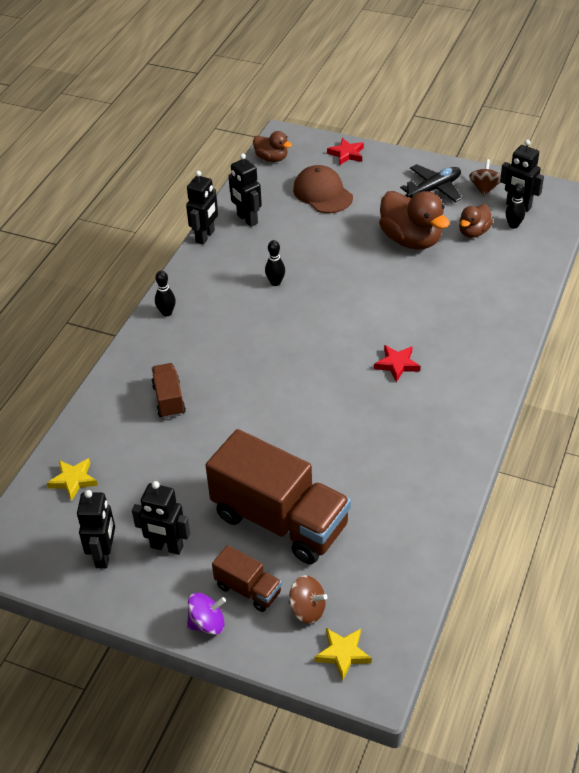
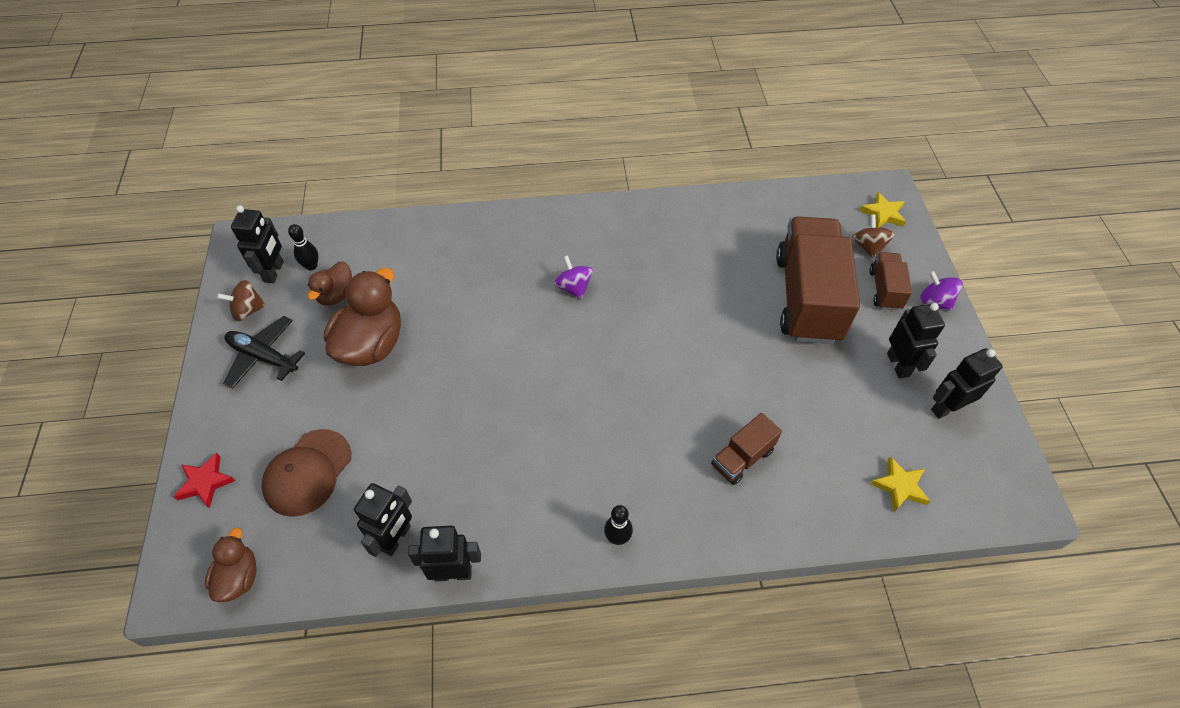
camera: 120 degrees left, 10 degrees up
(275, 282) = (505, 445): black bowling pin -> none
(397, 364) = (573, 287): red star -> purple spinning top
(473, 232) = (336, 295): brown duck -> brown duck turned 105 degrees clockwise

